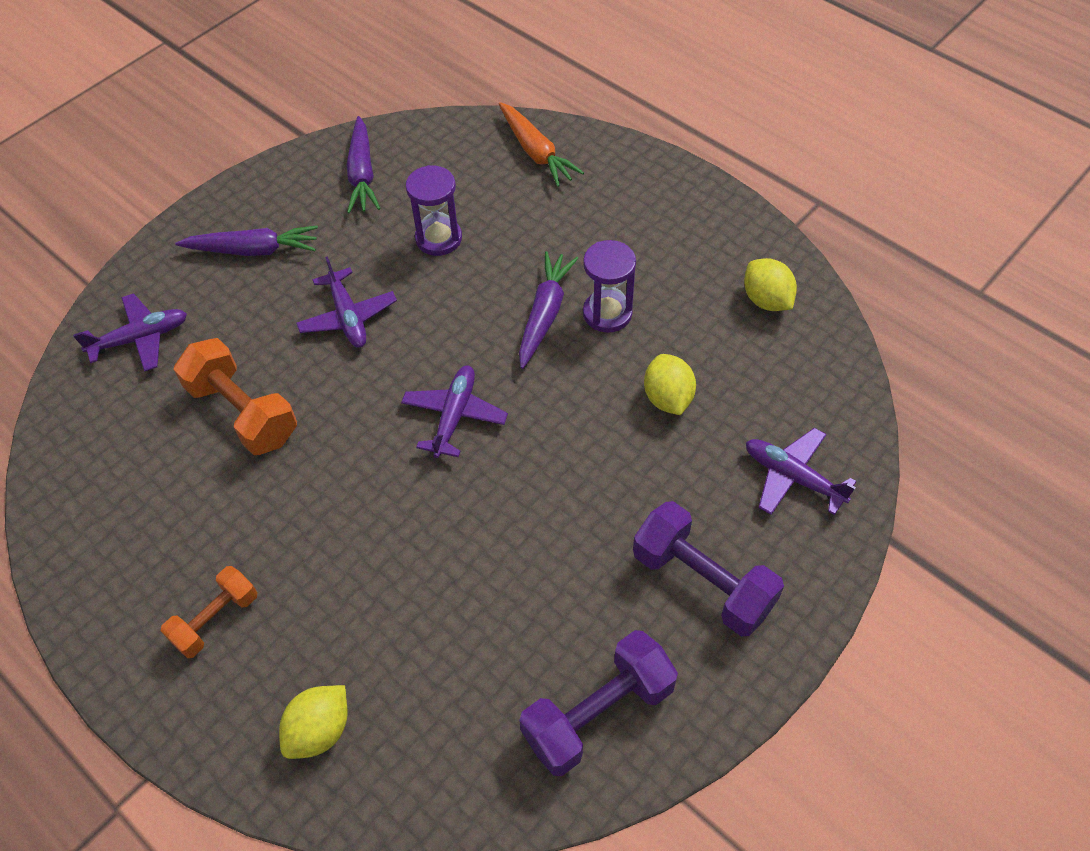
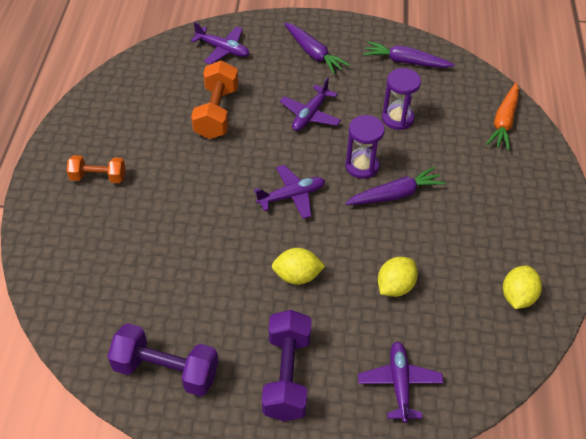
camera: 50 degrees right, 5 degrees down
(320, 730) = (71, 254): yellow lemon -> yellow lemon (297, 276)
(362, 174) = (405, 62): purple carrot -> purple carrot turned 60 degrees clockwise
(607, 313) = (425, 223): purple hourglass -> purple hourglass (362, 166)

